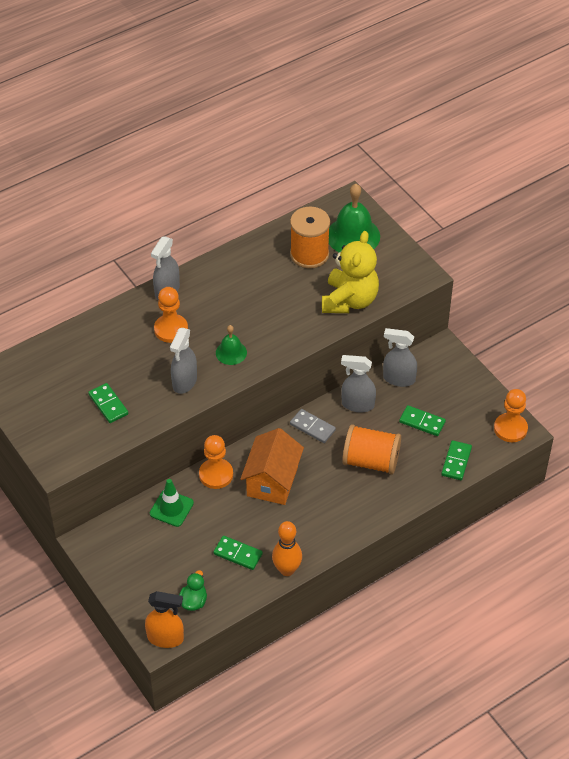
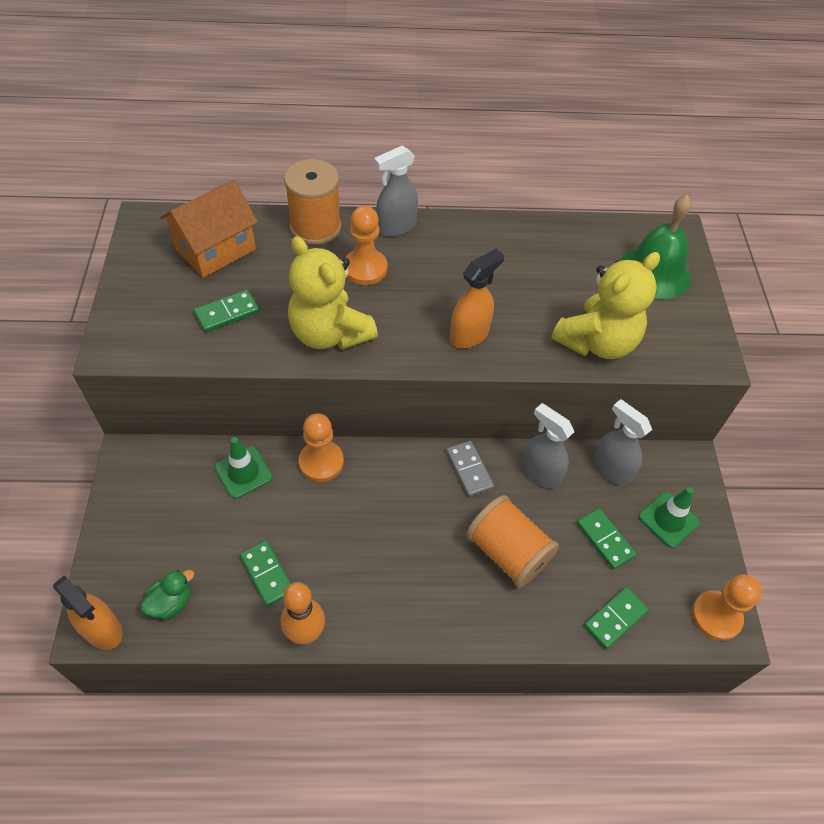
camera: 30 degrees right, 5 degrees up
(108, 404) = (227, 313): green domino -> green domino turned 60 degrees clockwise
(184, 382) = (330, 333): grey spray bottle -> yellow teddy bear
(231, 352) = (409, 328): green bell -> none
(270, 337) = (469, 335): none -> orange spray bottle
(272, 481) = (375, 507): orange house -> orange house (215, 249)
(309, 254) = (586, 266): orange spool -> orange spool (315, 227)
(451, 390) = (668, 519): none -> green traffic cone

